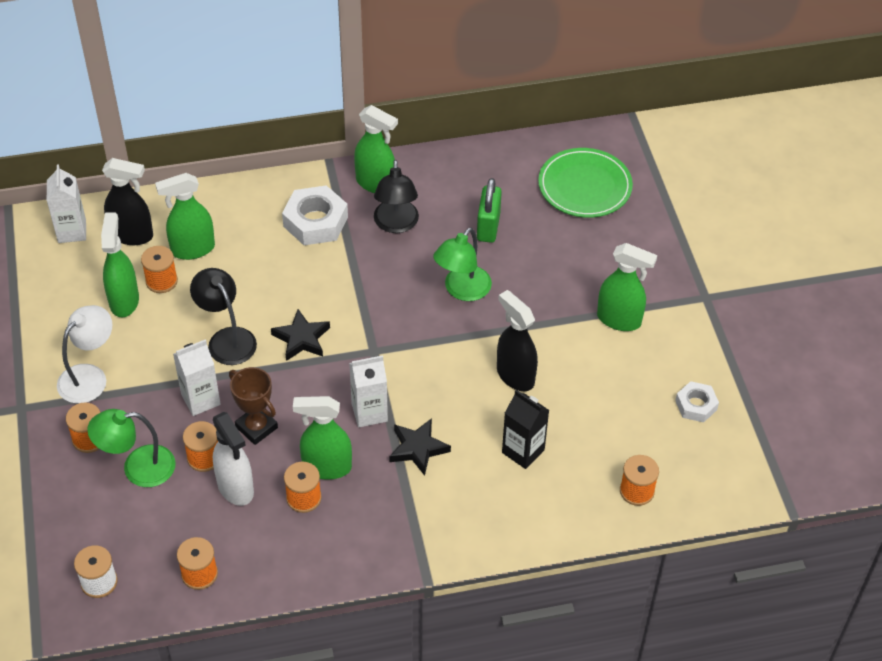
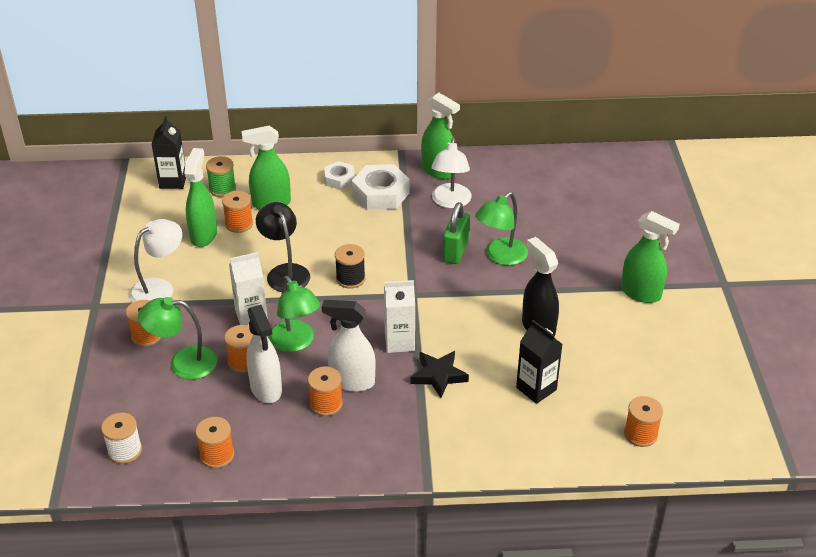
camera: 10 degrees right, 10 degrees down
(72, 231) = (173, 181): white carton -> black carton
(132, 235) = (222, 189): black spray bottle -> green spool
(256, 427) = (295, 343): brown trophy -> green lamp
(301, 339) = (350, 279): black star -> black spool
(326, 467) = (352, 381): green spray bottle -> white spray bottle
(396, 224) = (450, 202): black lamp -> white lamp
(488, 227) = (531, 211): green padlock -> green padlock (455, 251)
(584, 186) = (622, 189): green plate -> none
(696, 405) = (706, 369): white nut -> white nut (339, 179)

